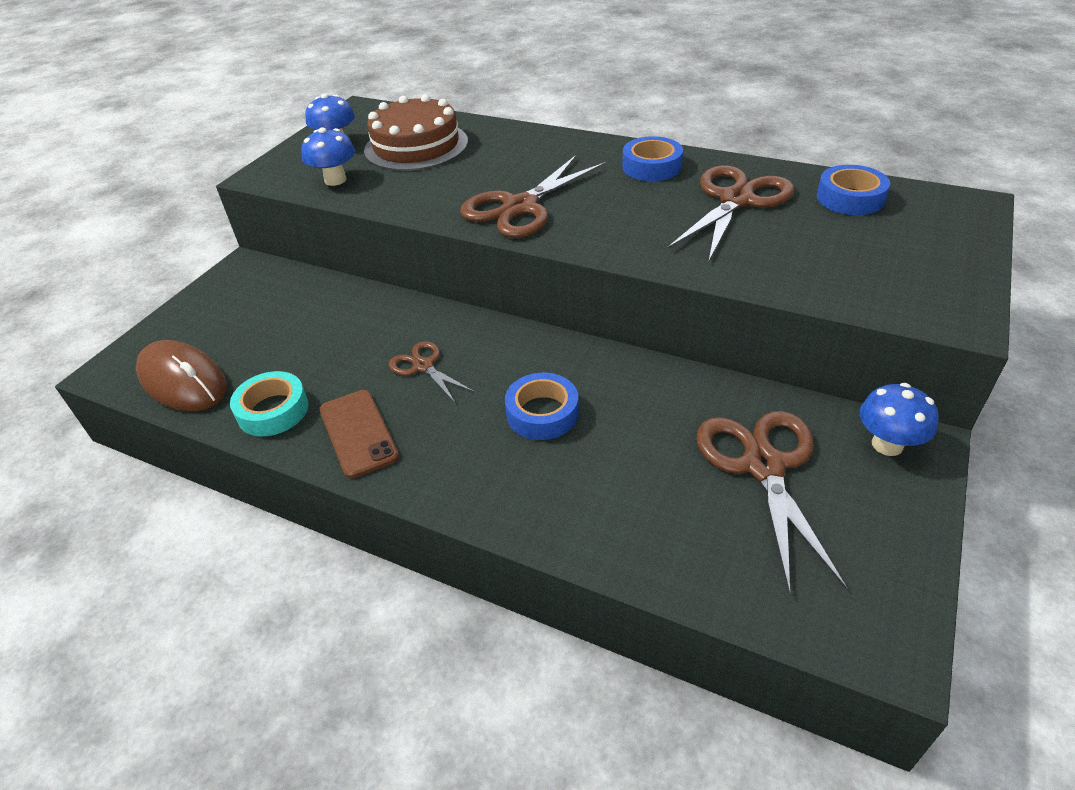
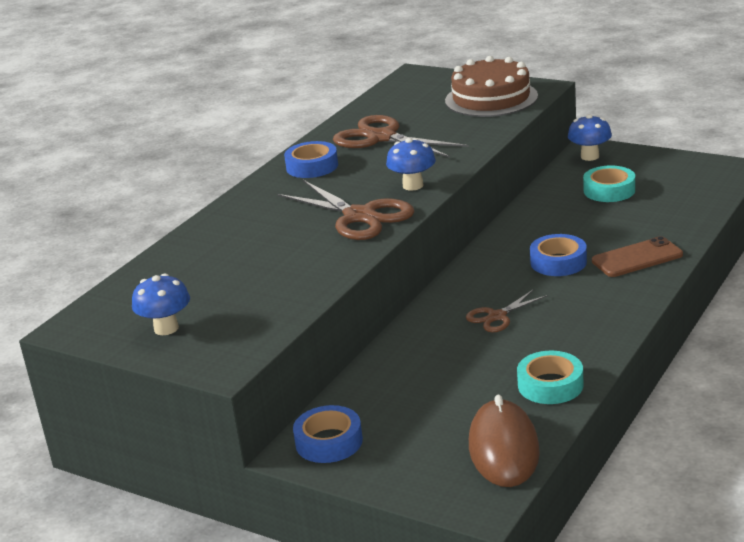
camera: 85 degrees left, 15 degrees down
(183, 381) = (503, 448): brown mouse -> brown mouse turned 45 degrees counterclockwise
(335, 180) = (261, 316): blue mushroom -> blue mushroom (413, 185)
(358, 433) = (579, 337): brown phone -> brown phone (637, 258)
(416, 146) = (203, 278): brown cake -> brown cake (491, 98)
(763, 466) = (609, 190): brown scissors -> turquoise tape
(850, 198) = (393, 104): blue tape -> blue tape (329, 442)

